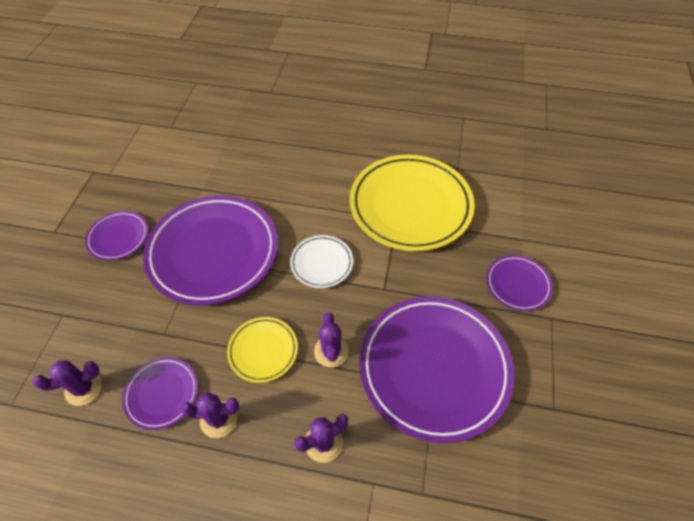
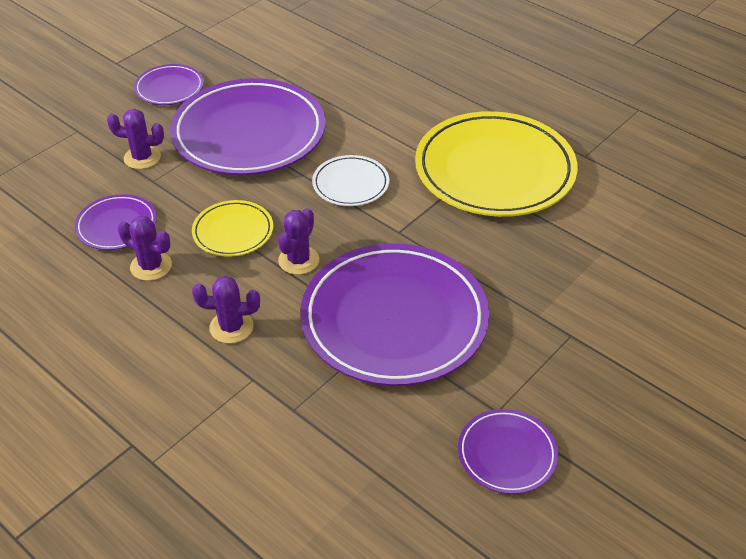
camera: 30 degrees right, 10 degrees down
(83, 388) = (55, 193): purple cactus -> purple cactus (142, 158)
(517, 284) = (558, 289): purple plate -> purple plate (507, 454)

